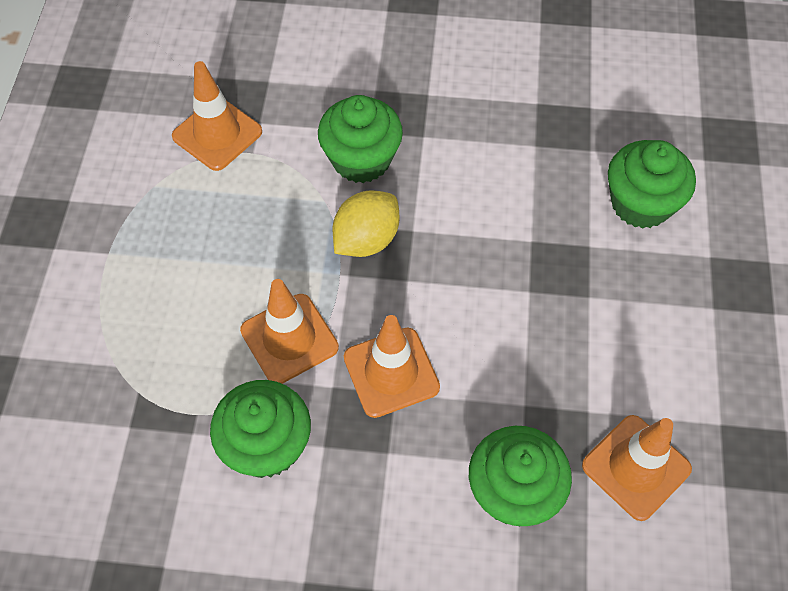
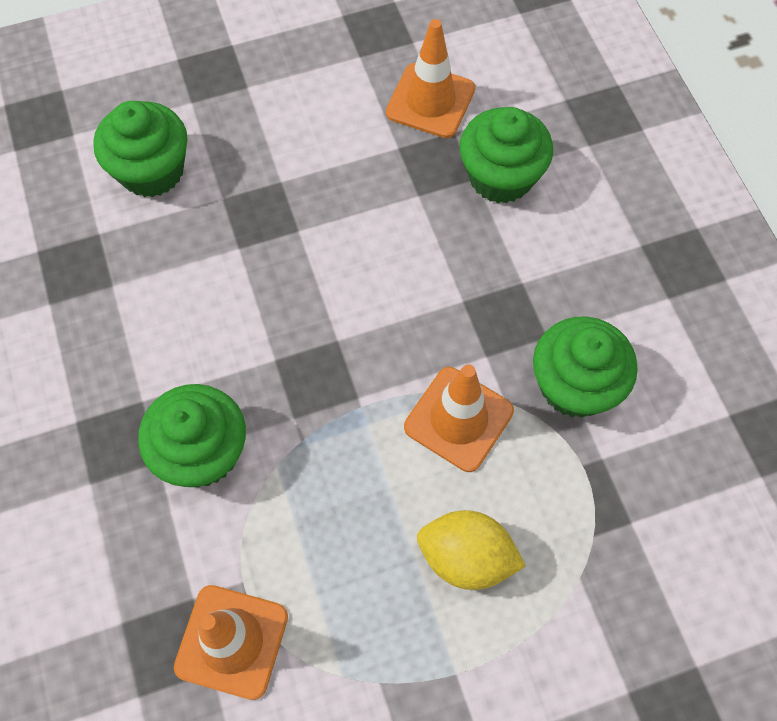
camera: 115 degrees left, 5 degrees up
(366, 240) = (307, 399): yellow lemon -> yellow lemon (466, 557)
(391, 372) = (444, 312): orange traffic cone -> none

